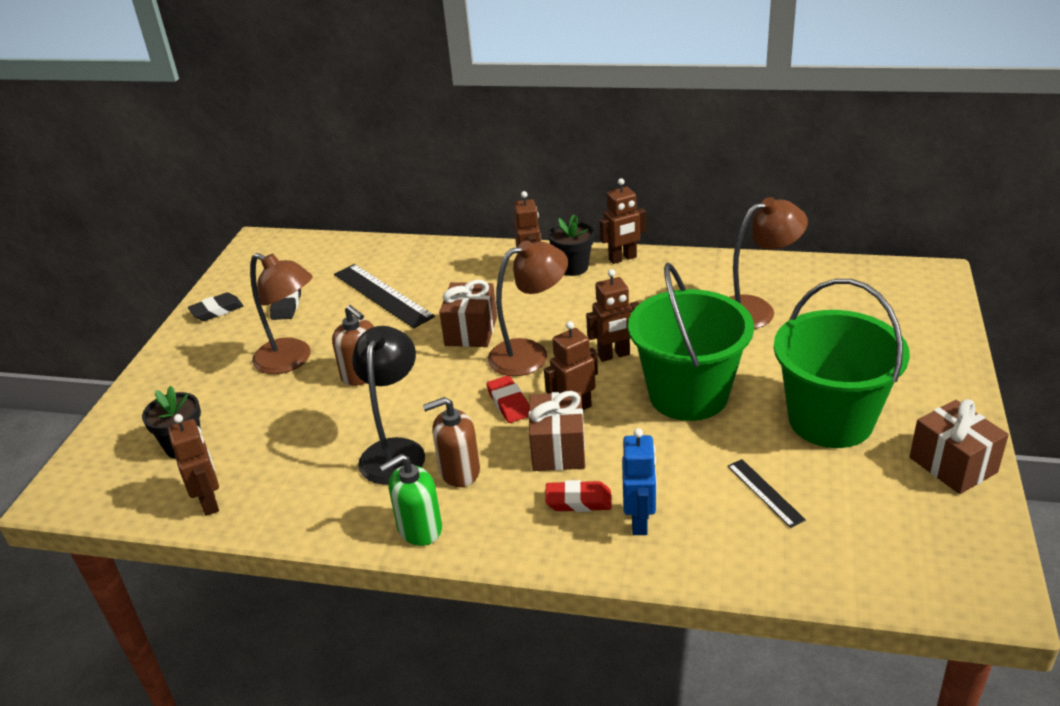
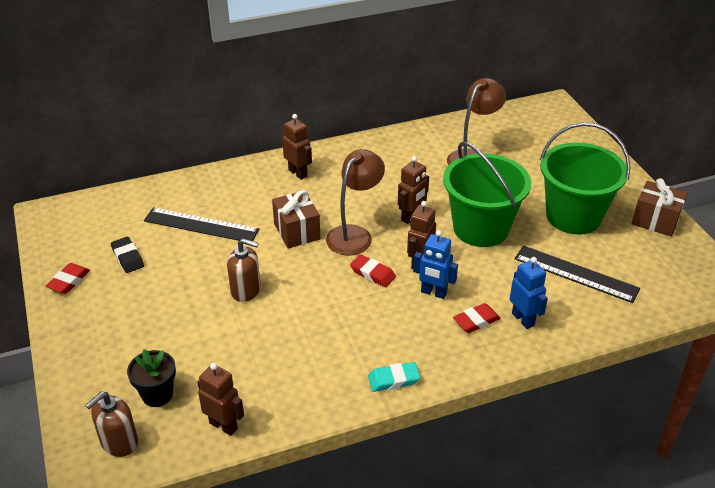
camera: 35 degrees left, 5 degrees up
(217, 310) = (69, 281): black eraser -> red eraser
(291, 360) = (178, 299): brown lamp -> none
(395, 451) = (326, 335): black lamp -> none
(419, 529) = (393, 380): green soap dispenser -> turquoise eraser
(459, 471) = (383, 332): brown soap dispenser -> brown soap dispenser (119, 442)
(558, 449) = (433, 293): brown gift -> blue robot
(573, 267) = (326, 162): black flower pot -> none
(622, 258) = (355, 145): brown robot -> none
(765, 492) = (575, 274): black ruler -> black ruler, size x1.84

